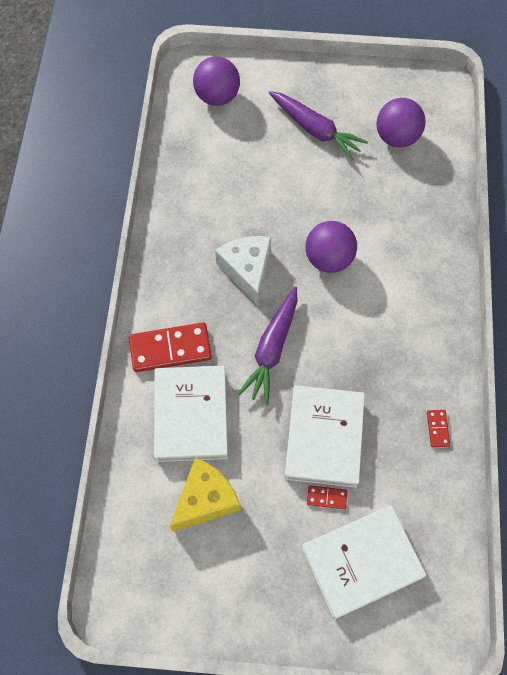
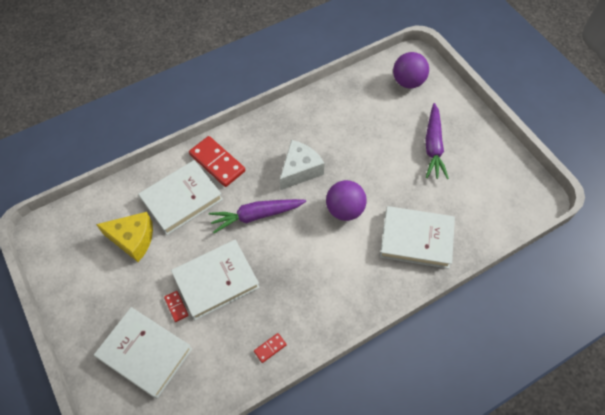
camera: 55 degrees right, 5 degrees down
(396, 137) = (472, 195): purple ball -> none
(409, 218) = (416, 239): none -> white book

